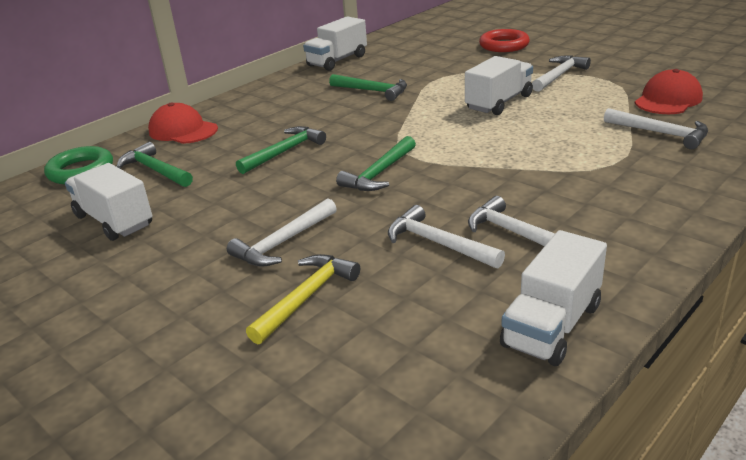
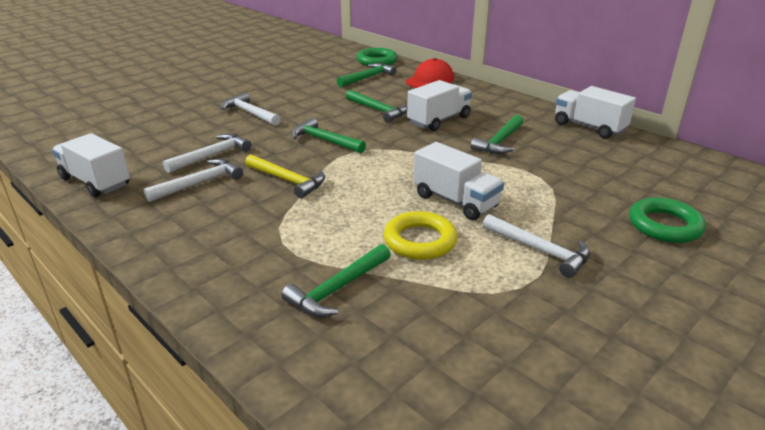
camera: 90 degrees right, 0 degrees up
(114, 221) = (307, 74): white truck -> white truck (439, 120)
(306, 297) = (188, 119): yellow hammer -> yellow hammer (288, 180)
(504, 45) = (664, 225): red ring -> green ring
(571, 111) = (420, 241): none -> yellow ring
(660, 133) = (338, 289): white hammer -> green hammer
(668, 100) = (438, 321): red cap -> none

